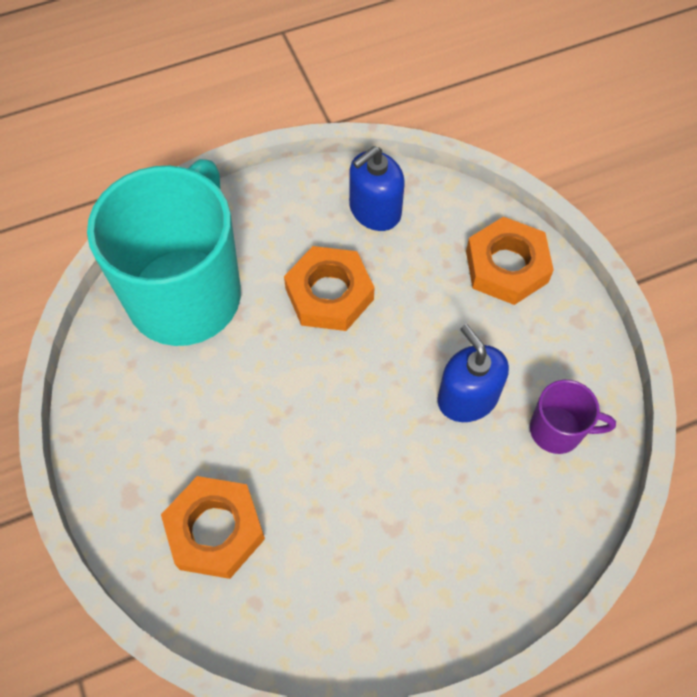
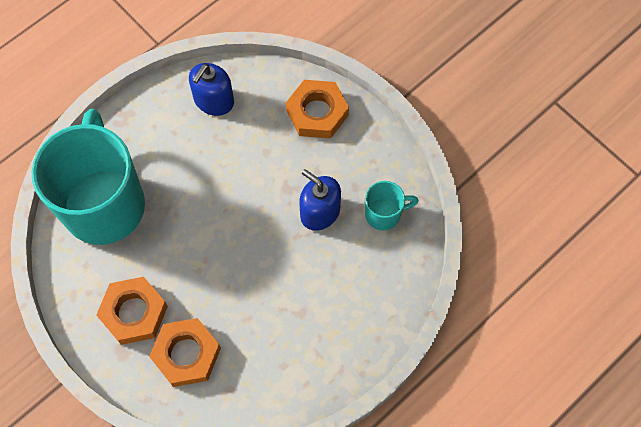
camera: 20 degrees left, 5 degrees up
(329, 294) = (204, 171): orange nut -> orange nut (134, 313)
(557, 430) = (384, 214): purple mug -> turquoise mug

